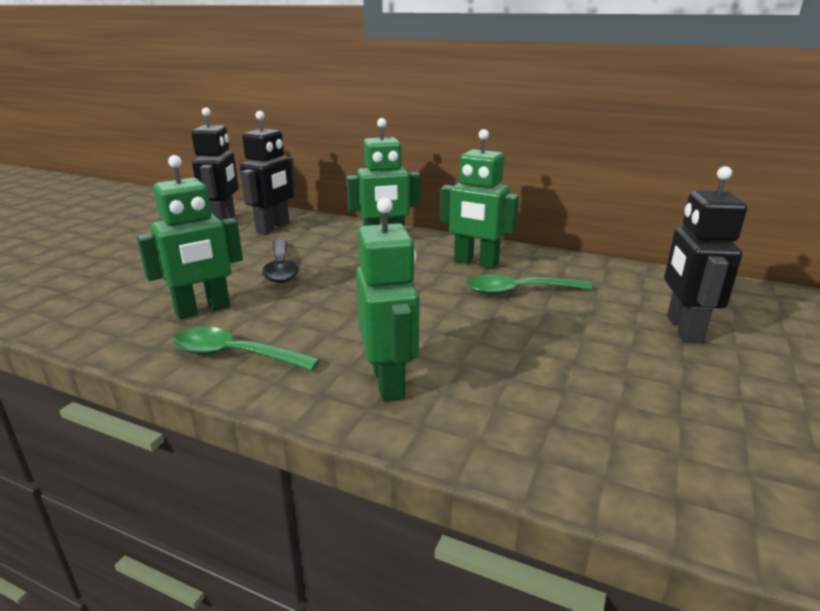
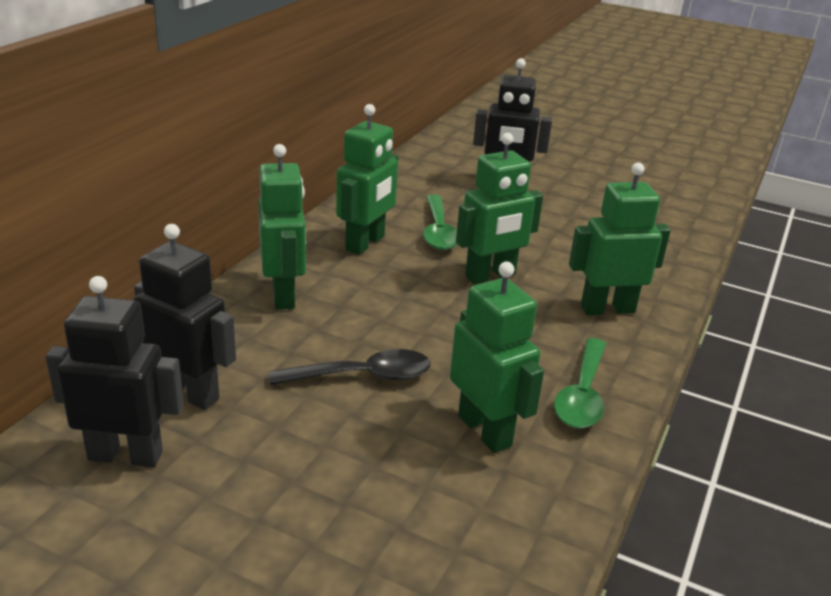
camera: 90 degrees left, 5 degrees up
(439, 316) = (490, 276): none -> green robot

